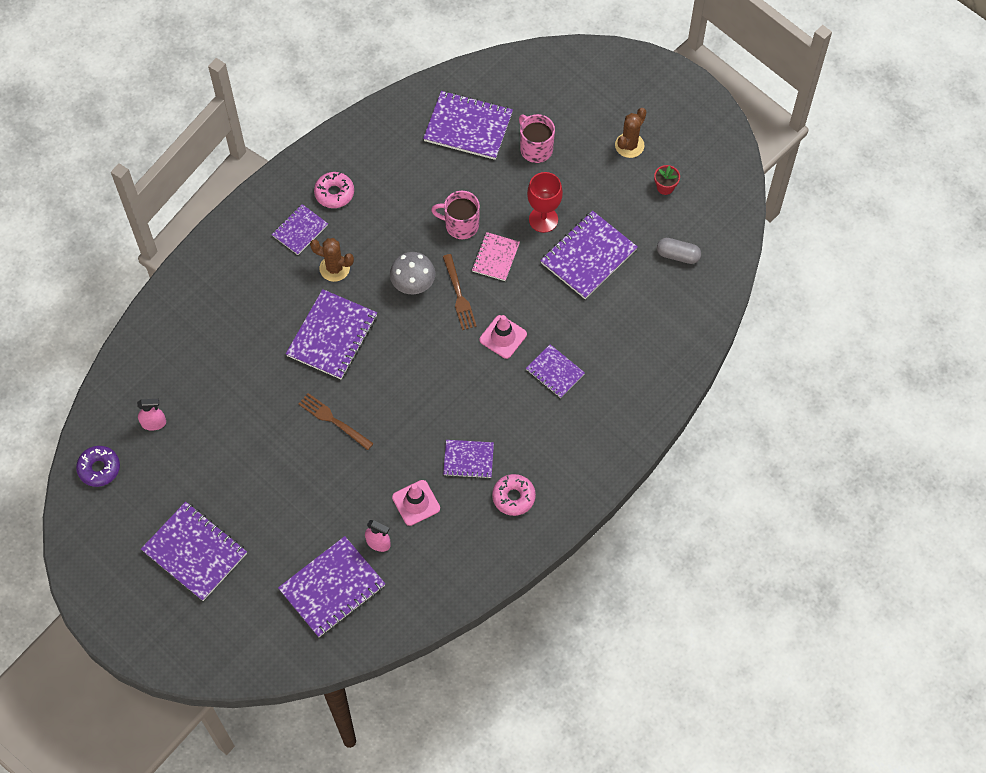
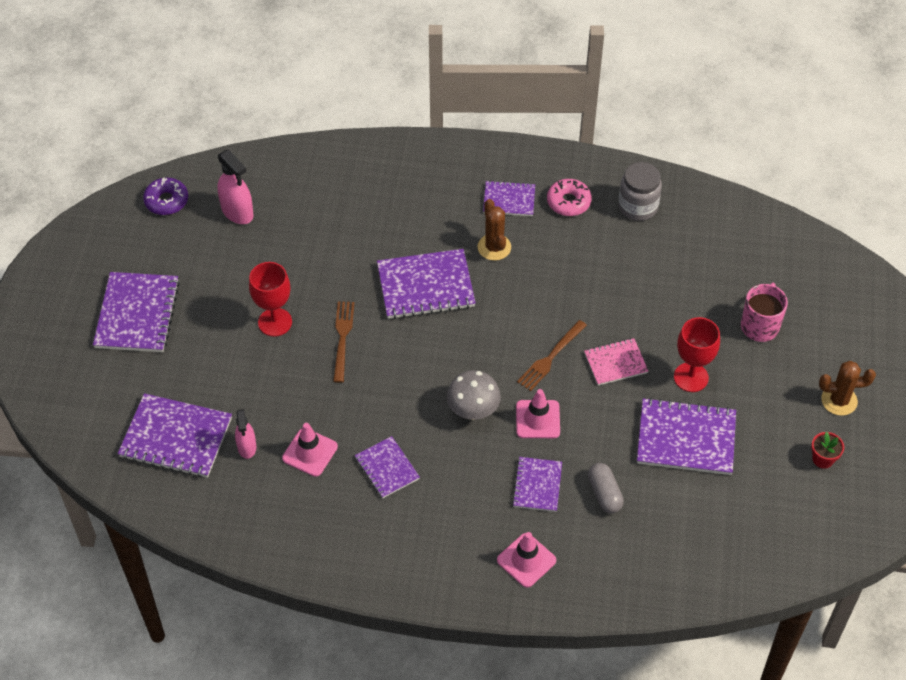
camera: 55 degrees right, 10 degrees down
(154, 423) = (237, 212): pink spray bottle -> pink spray bottle, size x1.54
(281, 458) = (275, 322): none -> red goblet
(375, 152) = (638, 206): none -> grey jar
(413, 284) = (530, 315): grey mushroom -> grey mushroom (473, 411)
(461, 225) = (624, 315): pink mug -> none
(468, 127) = (730, 259): purple notebook -> none
(513, 497) = (377, 530): pink donut -> none
(607, 417) = (526, 560): none -> pink traffic cone
(678, 255) = (758, 516): grey capsule -> grey capsule (604, 494)

